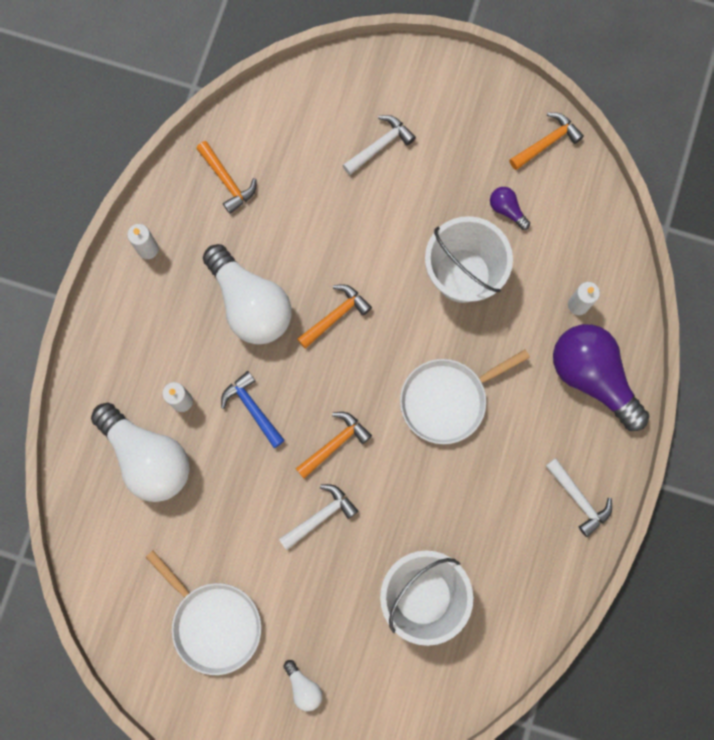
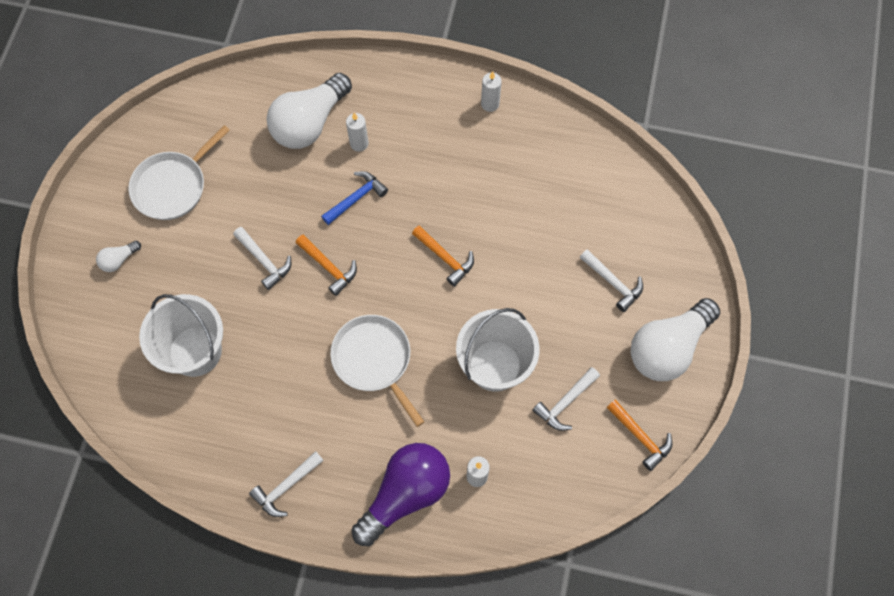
camera: 85 degrees right, 10 degrees down
(227, 181) = (559, 159): orange hammer -> none
(250, 304) = (449, 188): white light bulb -> white light bulb (668, 348)
(507, 210) = (565, 402): purple light bulb -> white hammer

